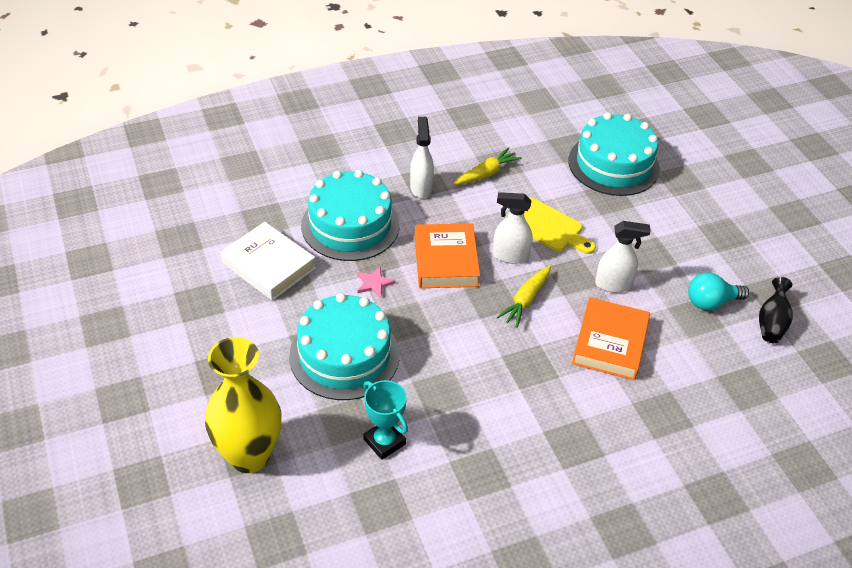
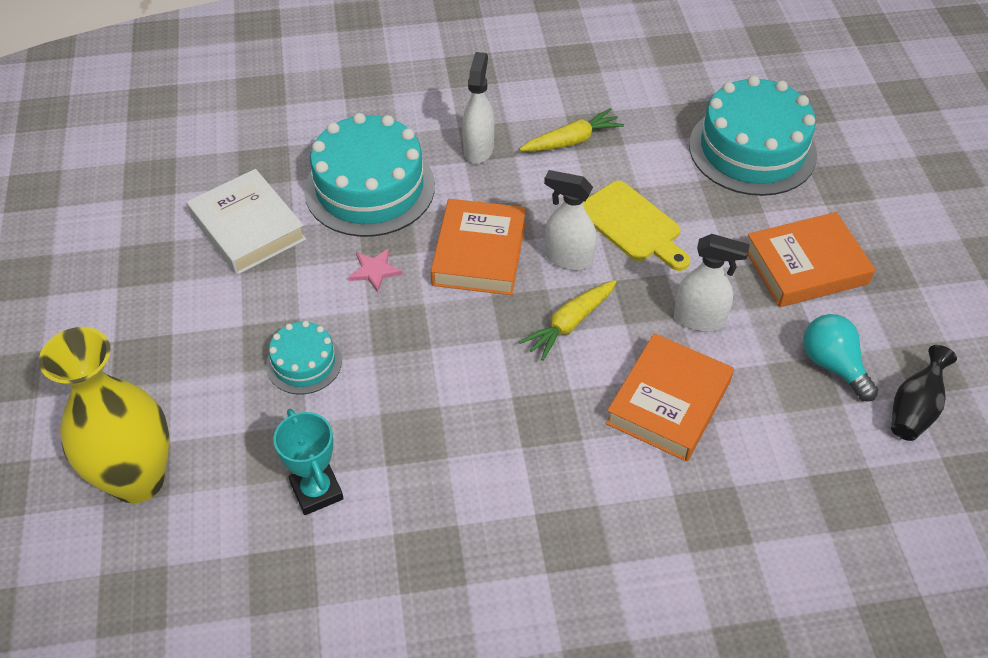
camera: 15 degrees right, 5 degrees up
(344, 355) = (304, 363): turquoise cake -> turquoise cake, size x0.51
(673, 239) = (805, 266): none -> orange book
(711, 302) = (833, 365): turquoise light bulb -> turquoise light bulb turned 60 degrees clockwise

